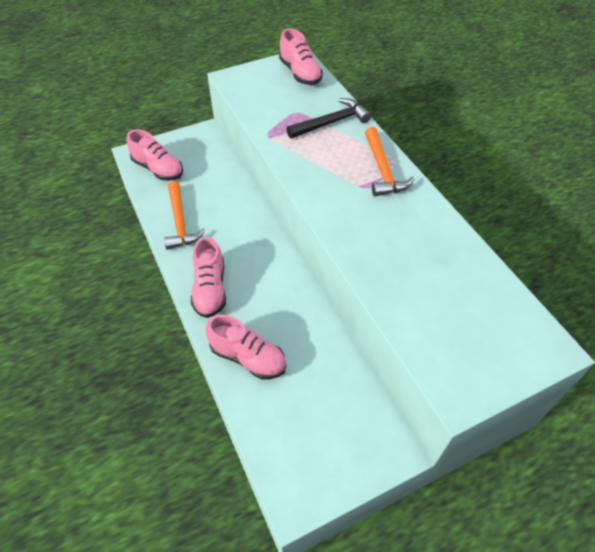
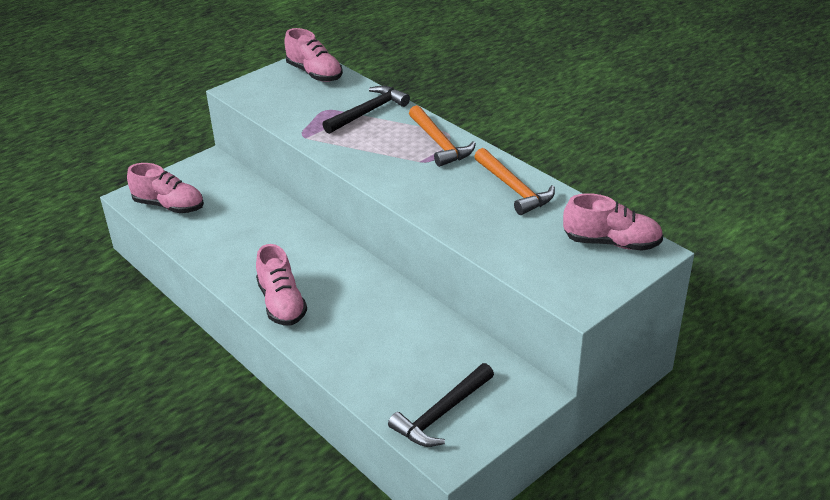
camera: 15 degrees left, 15 degrees down
(180, 222) = (219, 251): orange hammer -> orange hammer (513, 189)
(248, 357) = (350, 353): pink shoe -> pink shoe (611, 243)
(304, 449) = (441, 413): none -> black hammer

